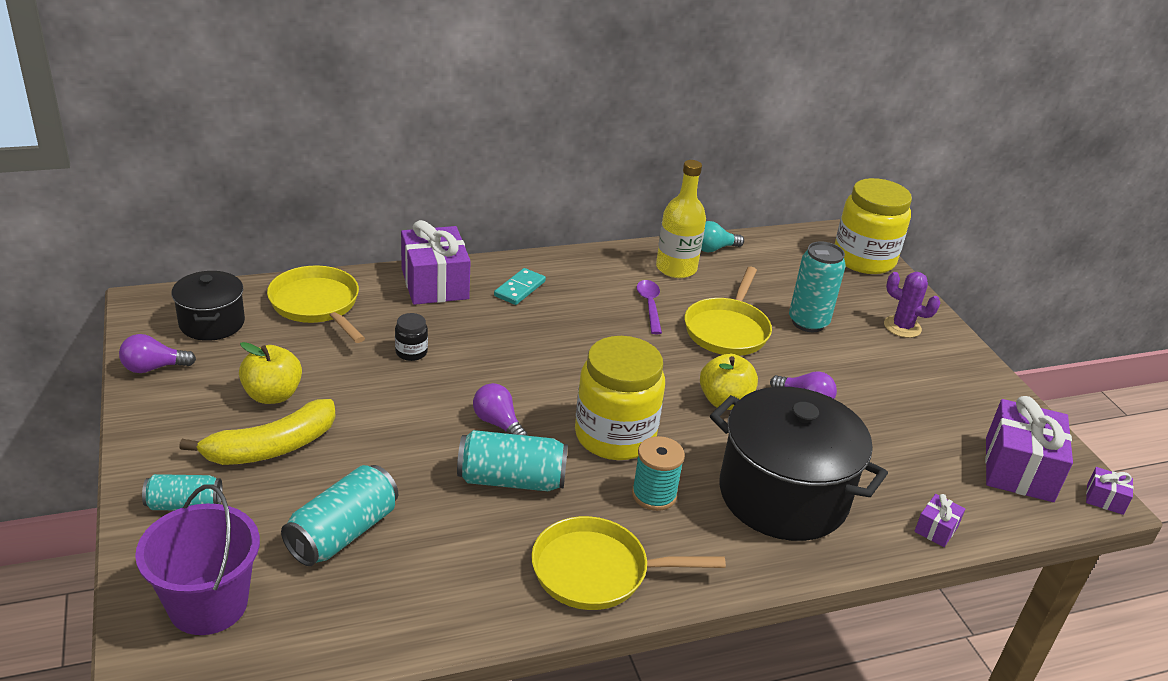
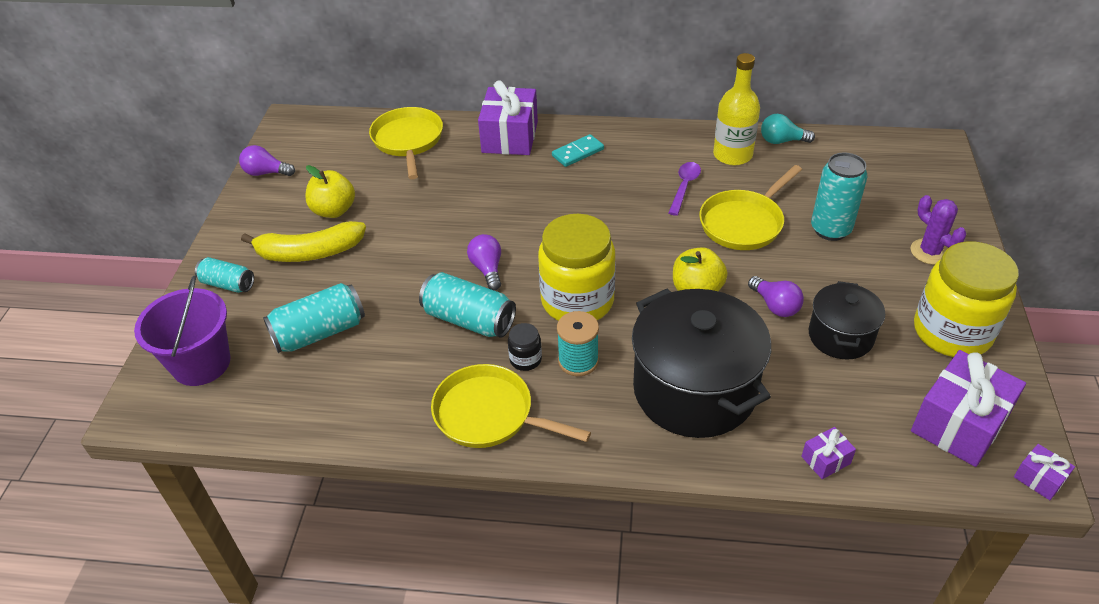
camera: 30 degrees right, 10 degrees up
(212, 323) = (325, 143): black pot -> black pot (840, 336)
(411, 352) = (456, 194): black jar -> black jar (525, 359)
(864, 259) = (935, 174): yellow jar -> yellow jar (952, 332)

